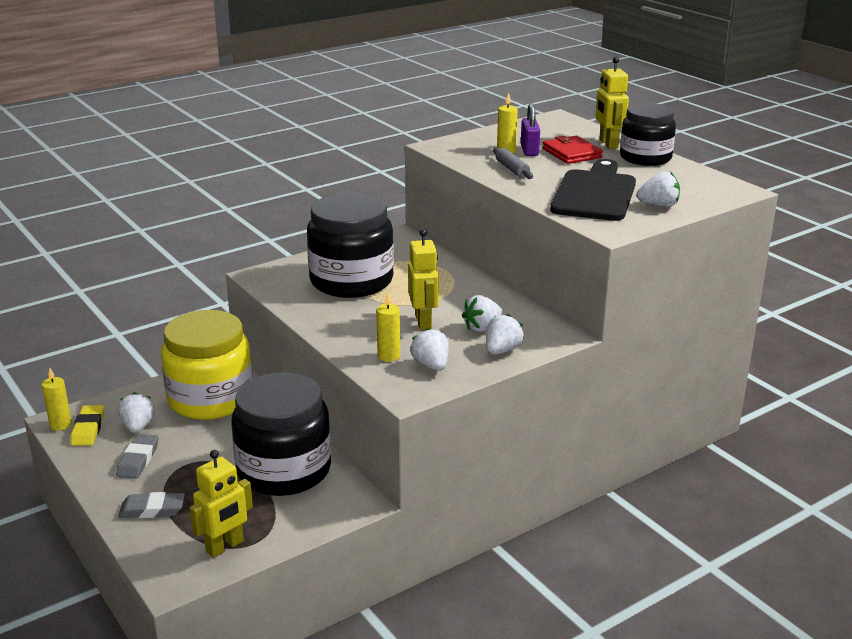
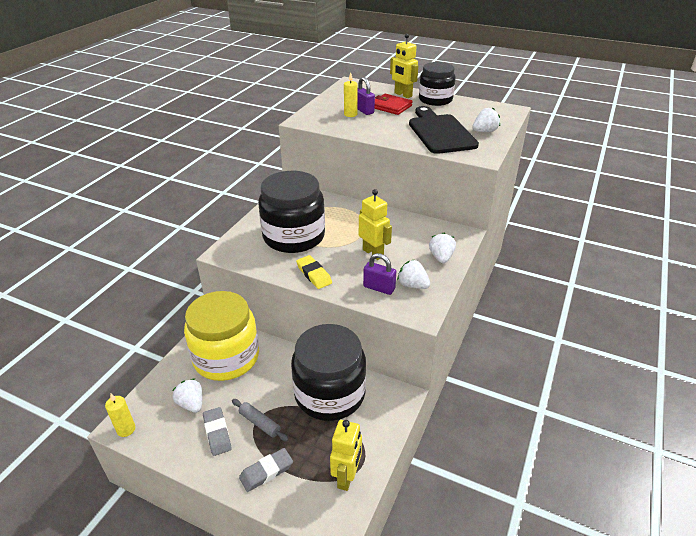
camera: 30 degrees left, 10 degrees up
(88, 429) = (153, 423): yellow eraser -> yellow eraser (314, 274)
(388, 356) = (379, 288): yellow candle -> purple padlock
(482, 328) = (412, 245): white strawberry -> none
(512, 169) = (370, 127): grey rolling pin -> grey rolling pin (259, 423)

